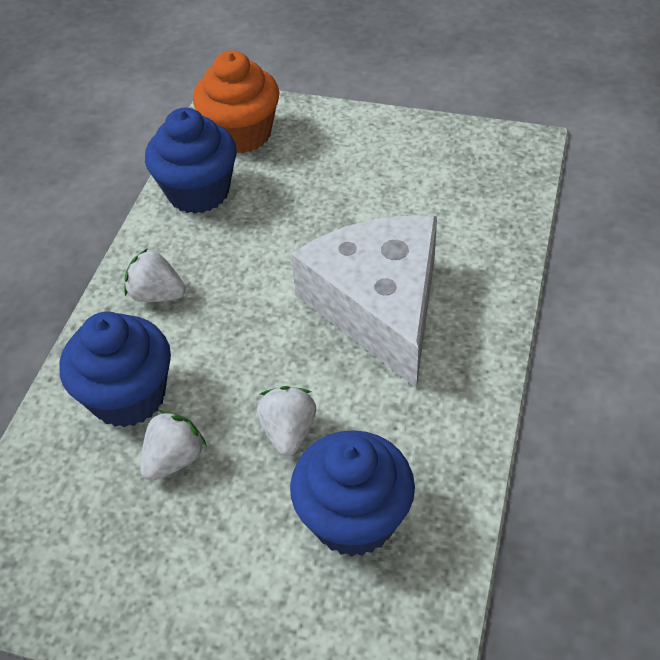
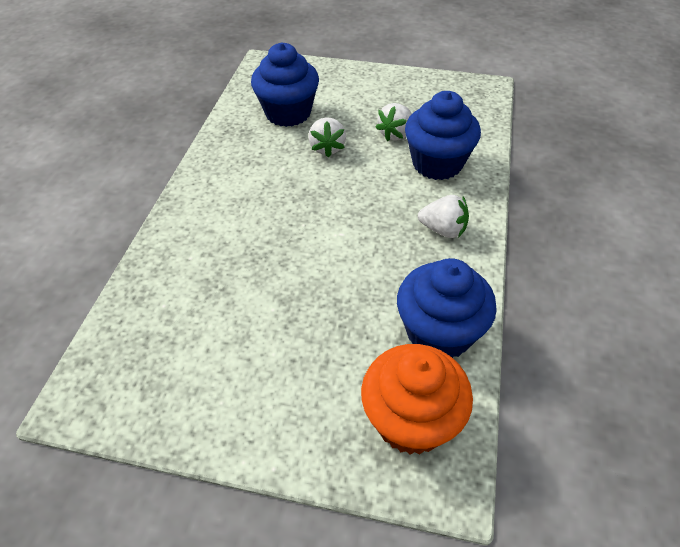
camera: 175 degrees right, 0 degrees up
(379, 306) = (263, 223): white cheese -> none

